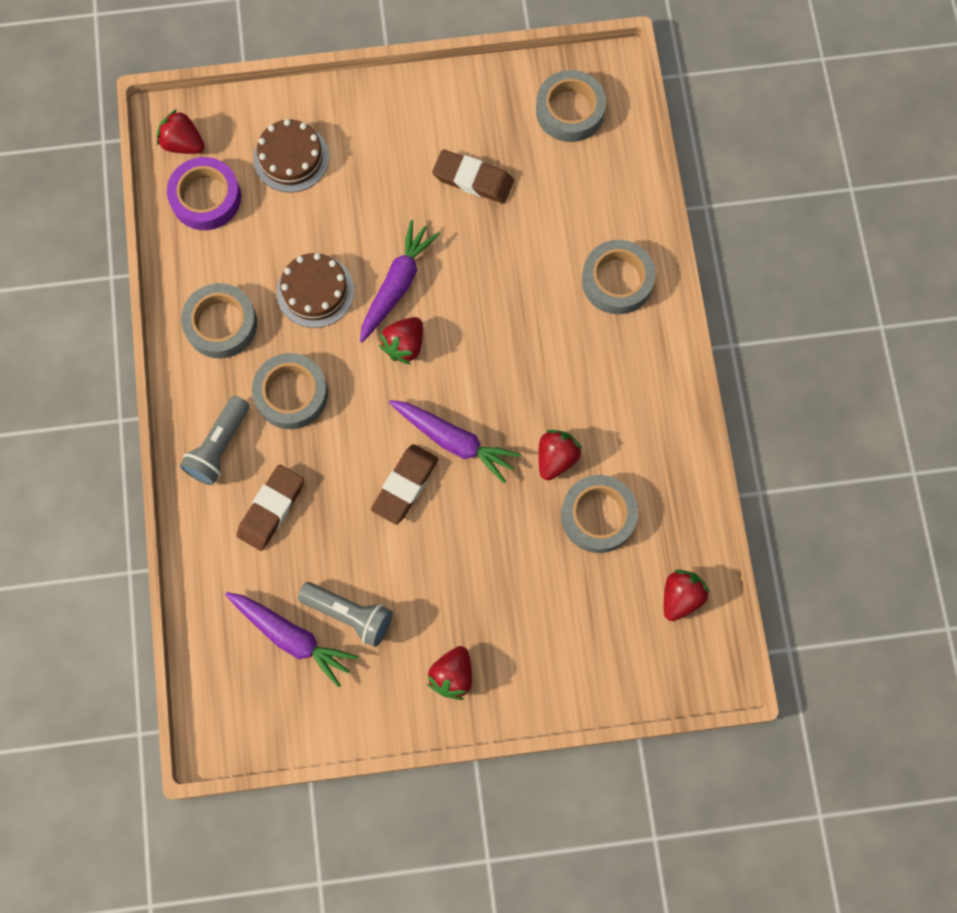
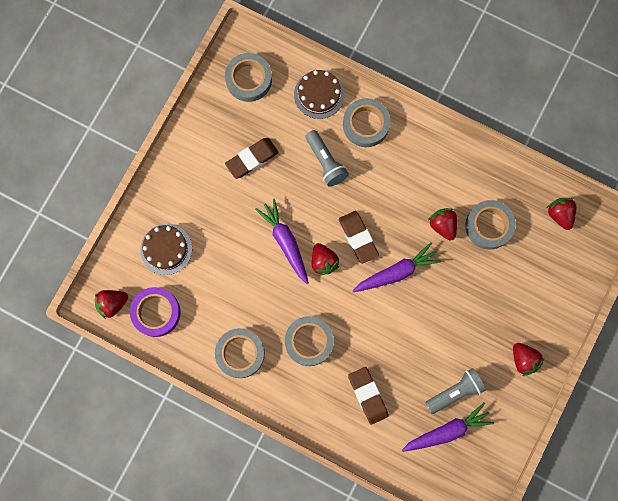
camera: 55 degrees left, 5 degrees up
(219, 446) = (312, 401): grey flashlight -> grey flashlight (325, 162)
(315, 291) = (257, 289): brown cake -> brown cake (319, 94)
(405, 485) = (403, 315): brown eraser -> brown eraser (358, 237)

